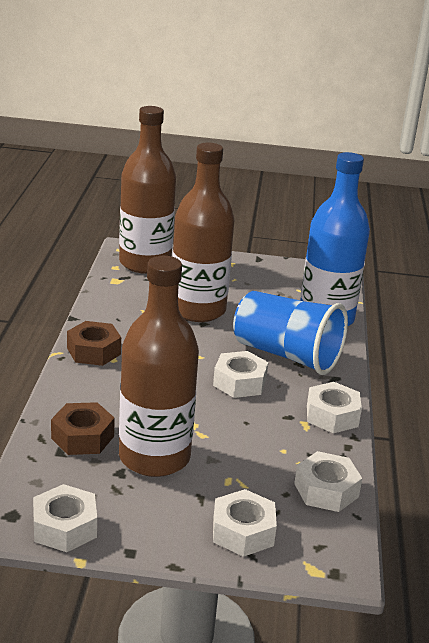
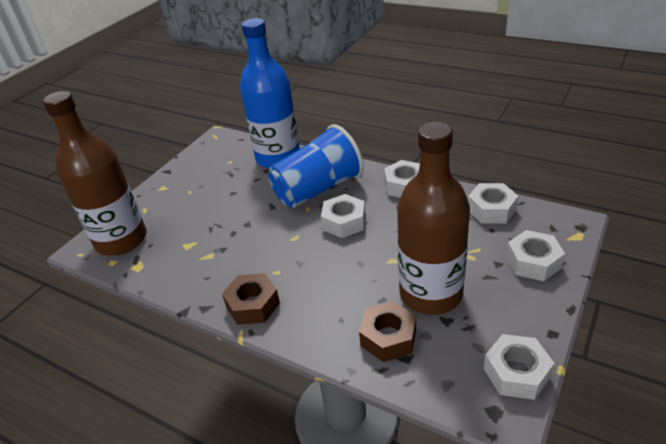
camera: 60 degrees left, 10 degrees up
(198, 310) = (224, 223): brown bottle -> none

